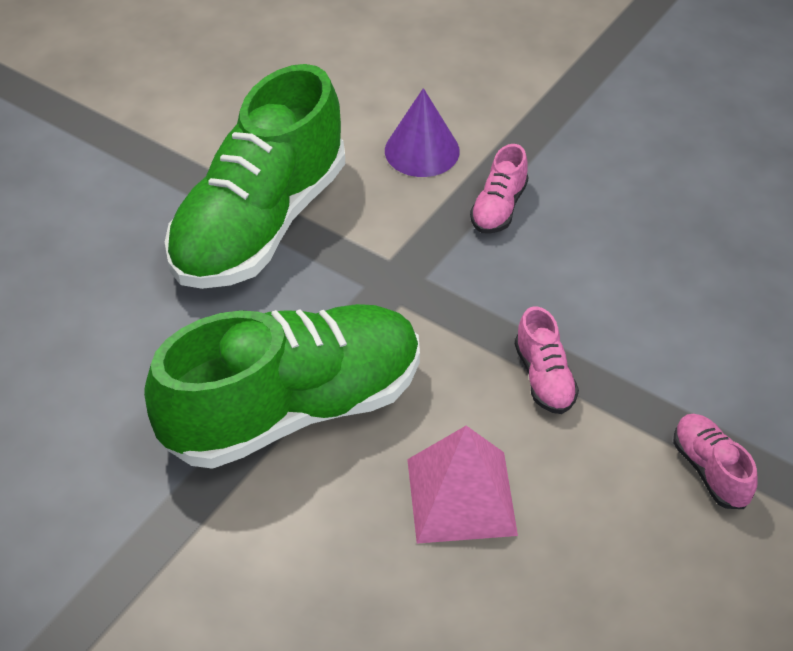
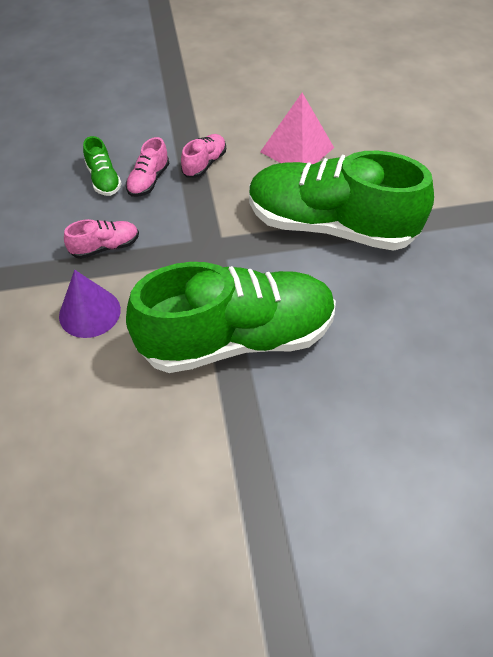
camera: 135 degrees left, 5 degrees up
(619, 269) = (104, 179): none -> green shoe
(710, 470) = (194, 99): pink shoe -> pink shoe (148, 181)

